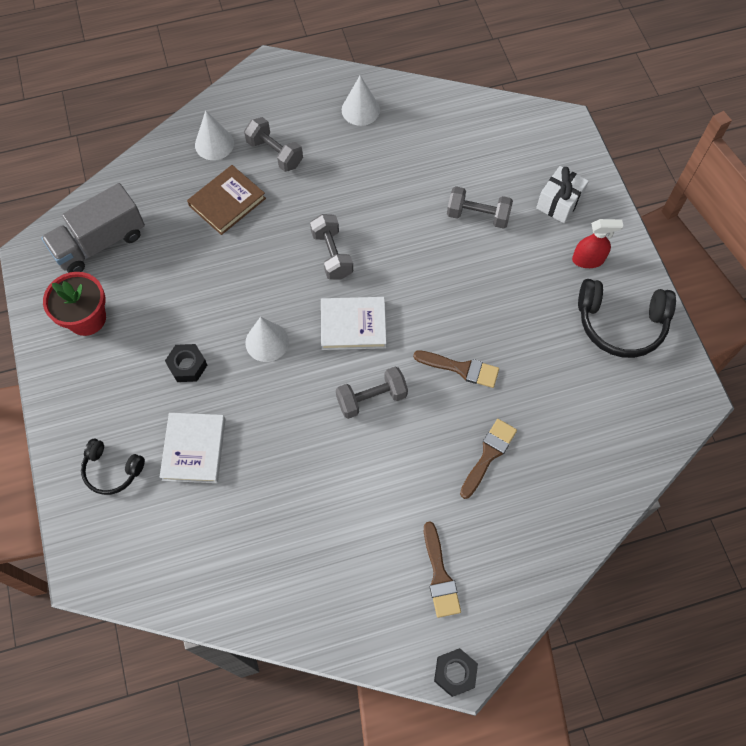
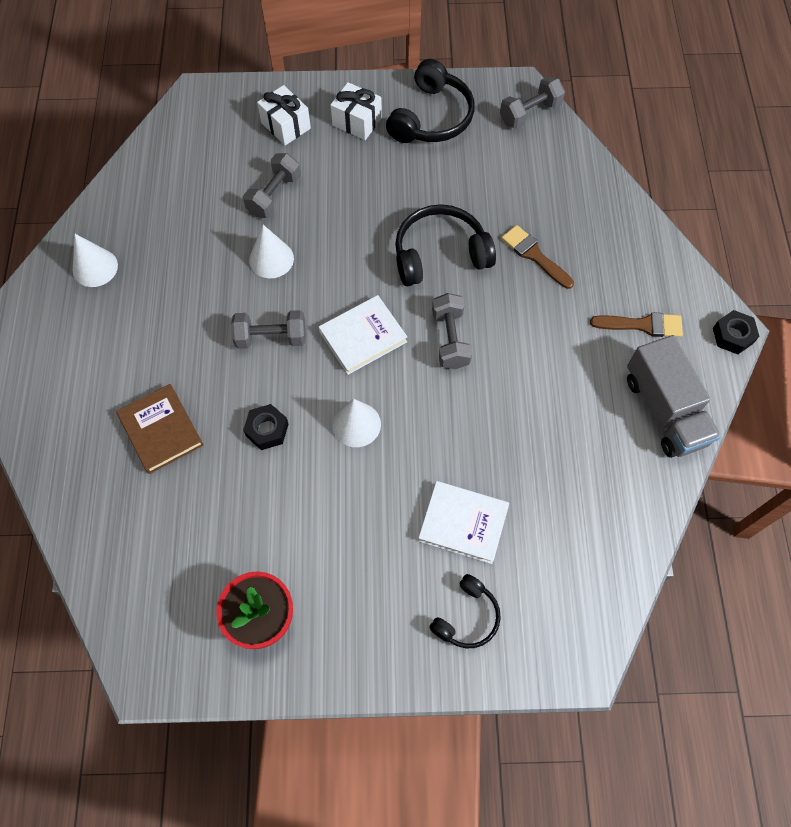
camera: 75 degrees left, 0 degrees up
(100, 243) = (161, 587): grey truck -> grey truck (664, 410)
(187, 366) = (361, 512): black nut -> black nut (267, 430)
(214, 144) = (72, 429): white cone -> white cone (271, 259)
(275, 153) = (115, 366): grey dumbbell -> grey dumbbell (530, 113)
(353, 325) = (363, 337): white book -> white book turned 45 degrees clockwise
(461, 368) = (440, 254): brown brush -> black headphones
(588, 260) = (357, 122): red spray bottle -> white gift

